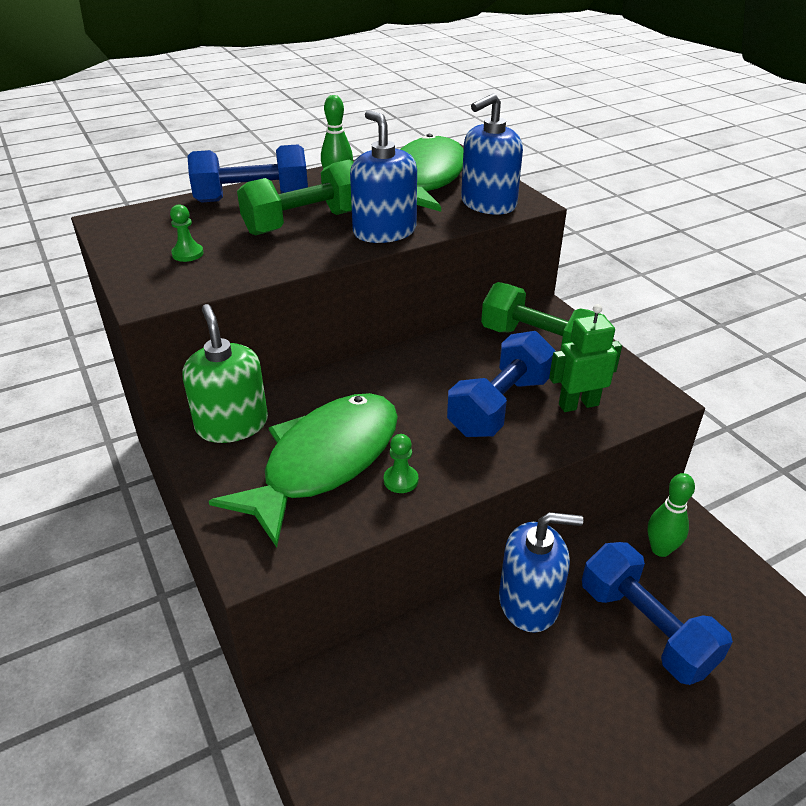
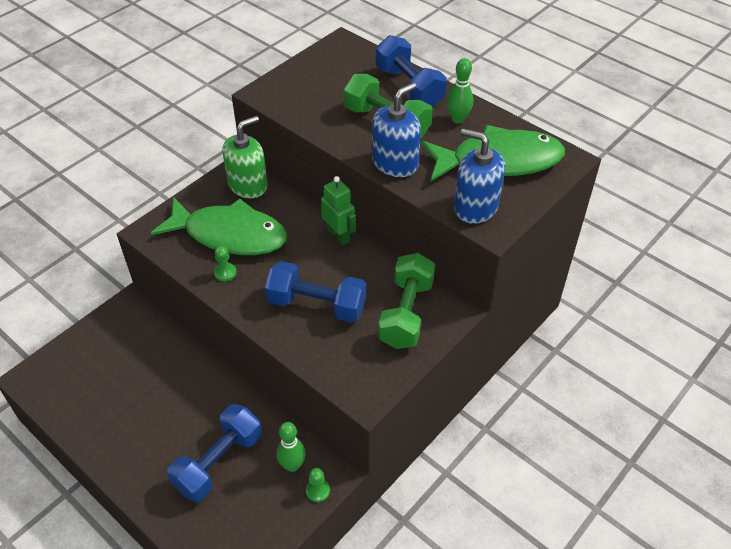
camera: 70 degrees right, 10 degrees up
(188, 254) = (317, 88): green pawn -> green pawn (317, 491)
(529, 602) = (221, 394): blue soap dispenser -> none
(578, 404) = (336, 349): green robot -> green robot (339, 236)

